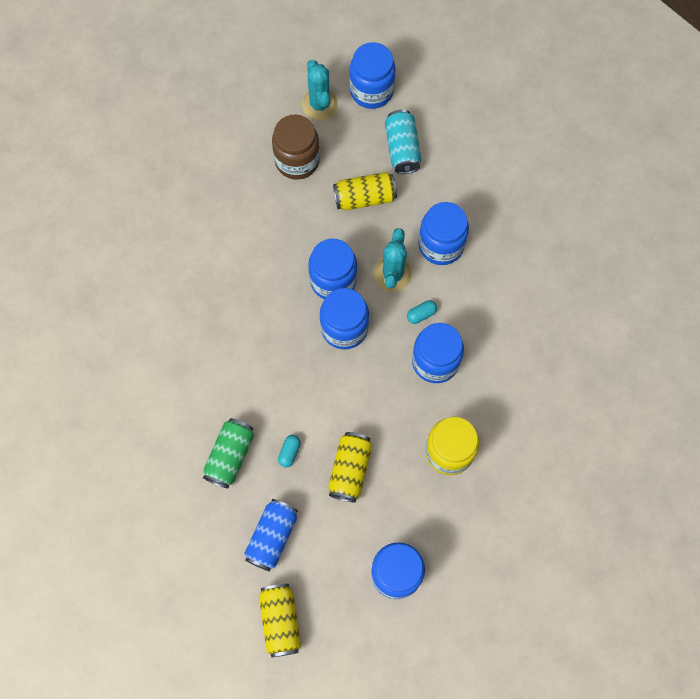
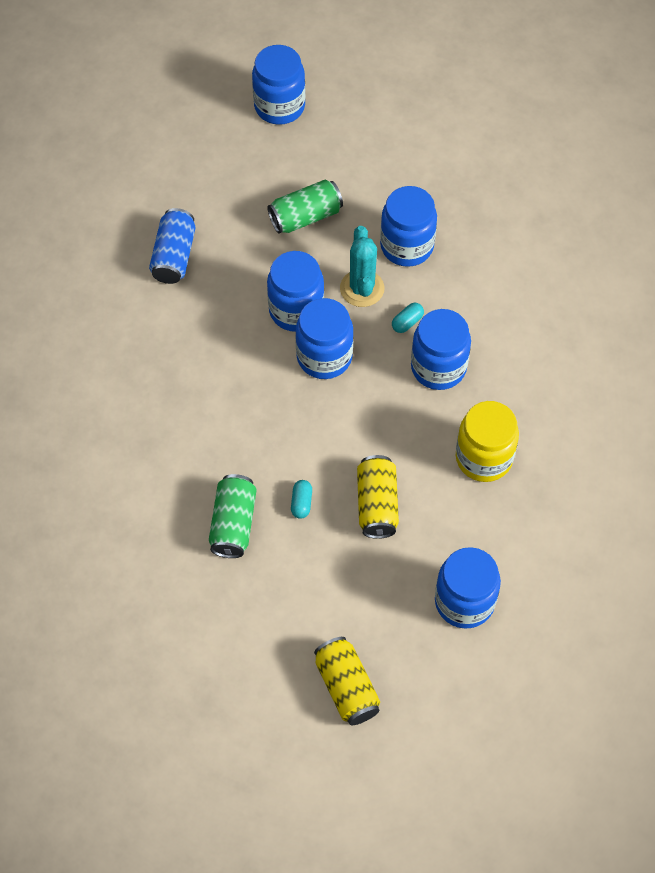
camera: 15 degrees left, 10 degrees down
(272, 537) = (309, 598): blue can -> blue can (174, 256)
(297, 160) = (217, 195): brown jar -> none
(319, 104) = (225, 133): turquoise cactus -> none
(364, 197) = (305, 216): yellow can -> green can
(402, 148) = (332, 157): turquoise can -> none

